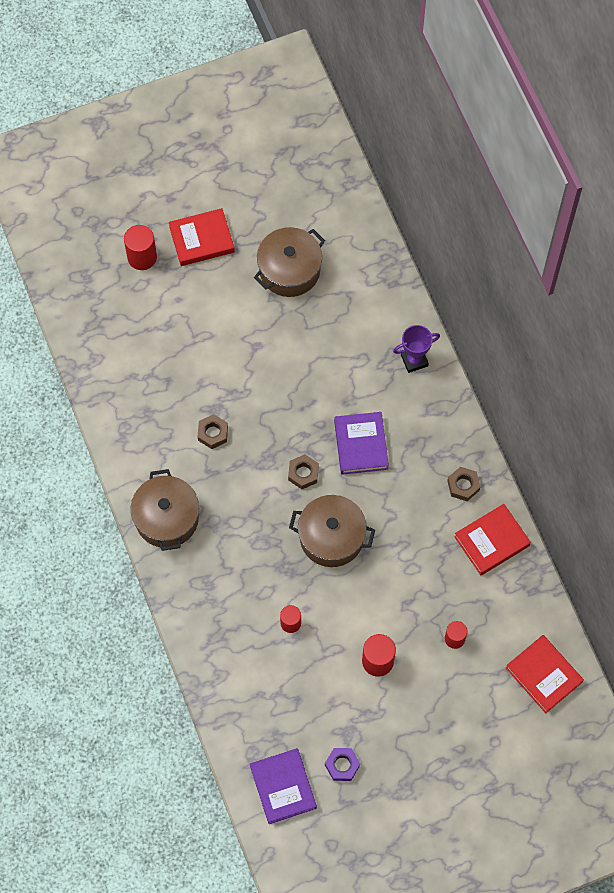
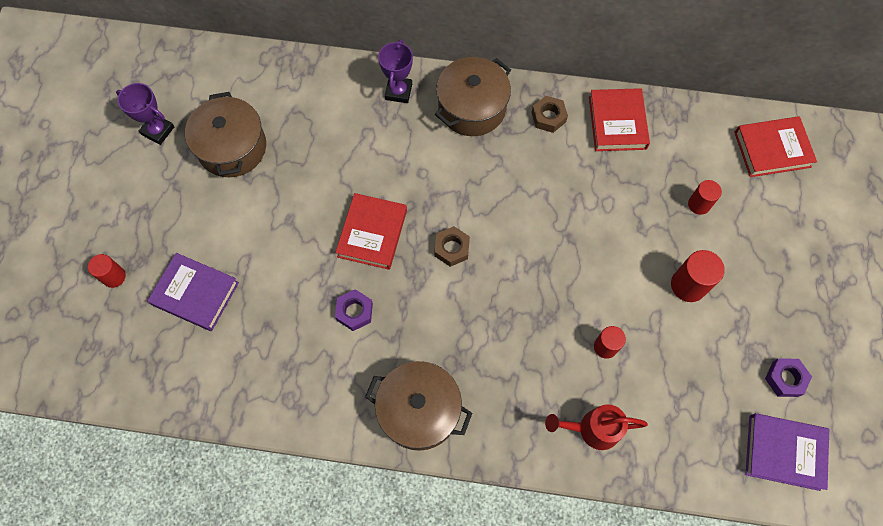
camera: 60 degrees left, 0 degrees up
(142, 257) = (114, 276): red cylinder -> red cylinder, size x0.65
(201, 239) = (140, 209): red book -> red book (372, 233)
(213, 433) = (354, 312): brown nut -> purple nut
(222, 643) = (592, 429): none -> red watering can
(270, 210) = (158, 131): none -> purple trophy
(331, 537) = (534, 258): brown pot -> brown pot (472, 108)
(361, 445) = (454, 181): purple book -> purple book (195, 294)

